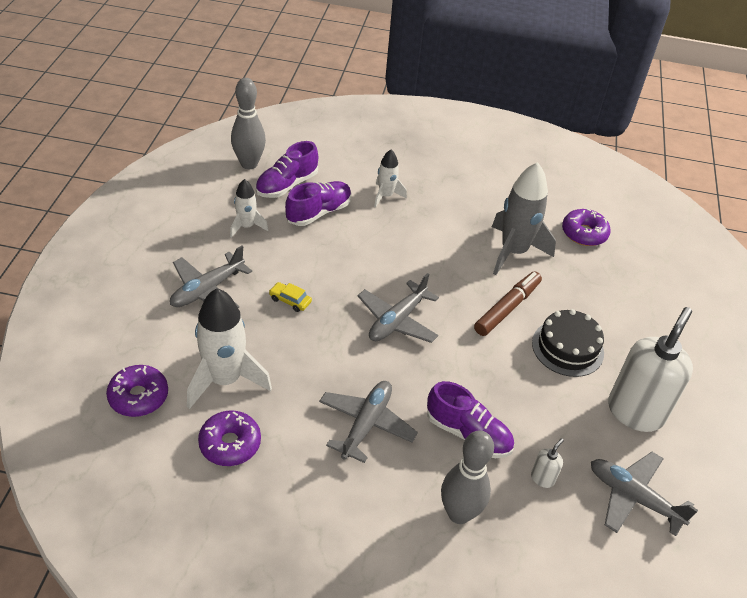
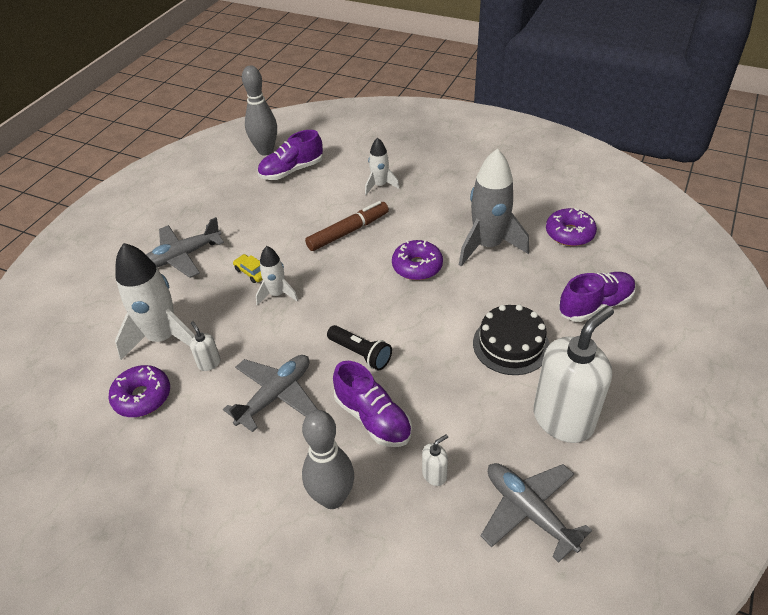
camera: 20 degrees right, 0 degrees up
(138, 396) = (82, 344): purple donut -> purple donut (417, 266)
(246, 226) = (240, 204): white rocket -> white rocket (277, 294)
(285, 400) = (209, 363): none -> white soap dispenser
(318, 212) = (311, 196): purple shoe -> purple shoe (595, 305)
(397, 320) = (345, 300): grey plane -> none
(433, 373) = (361, 354): none -> black flashlight
(507, 308) = (461, 299): brown marker -> brown marker (348, 231)

